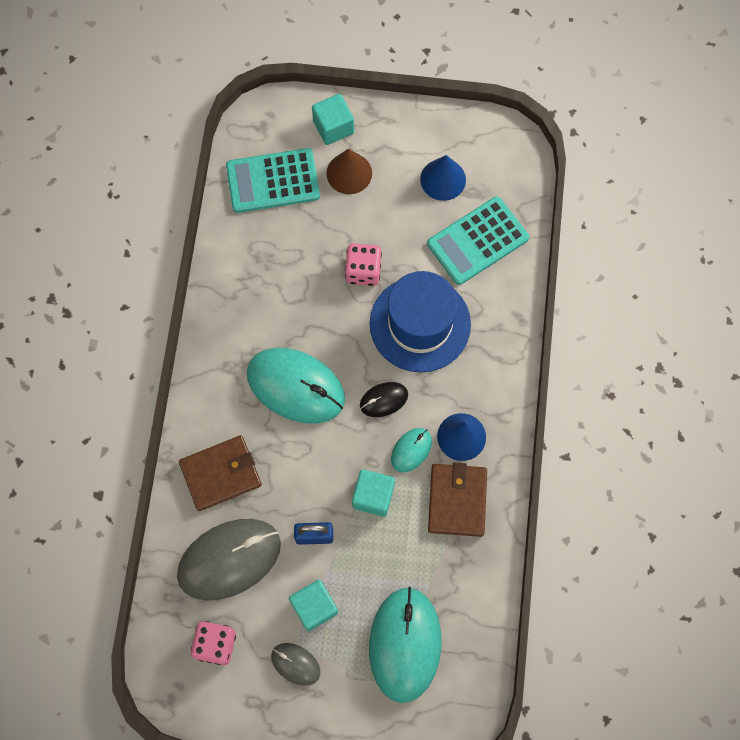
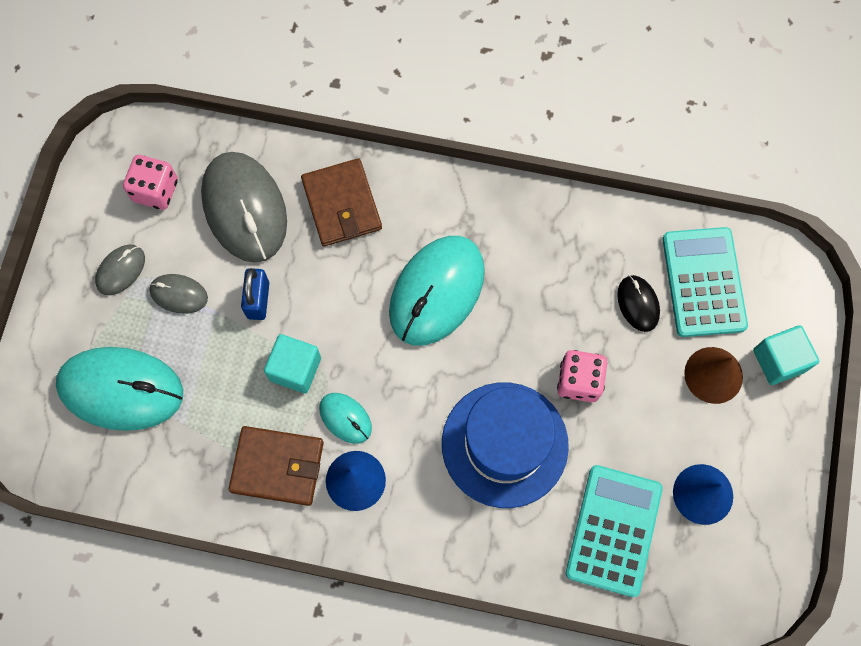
camera: 95 degrees right, 0 degrees up
(314, 607) = (179, 294): turquoise cube -> grey mouse
(383, 400) = (411, 391): black mouse -> black mouse (638, 304)
(477, 241) = (613, 530): turquoise calculator -> turquoise calculator turned 45 degrees clockwise

